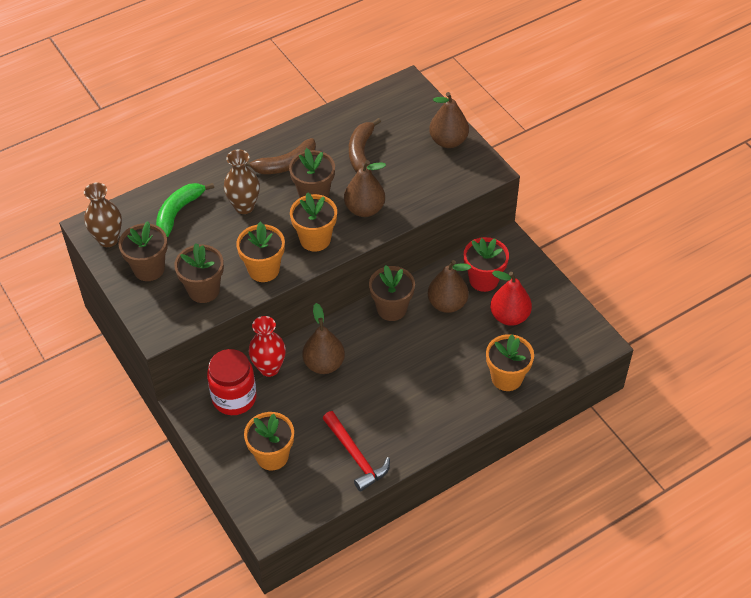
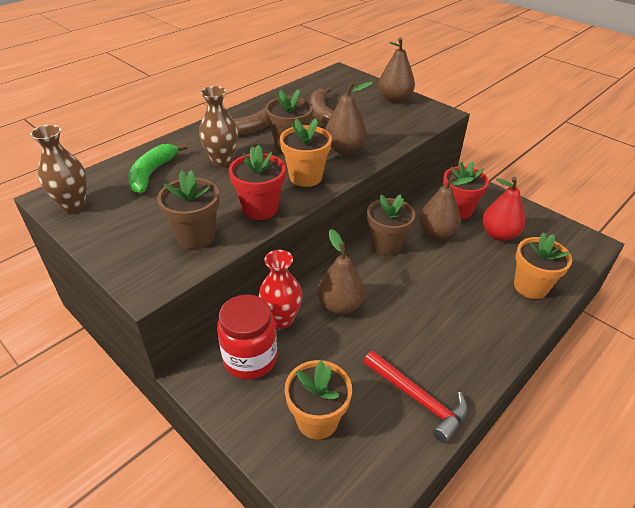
camera: 15 degrees left, 10 degrees down
(149, 269) = (126, 225): brown flower pot -> none
(263, 270) = (260, 208): orange flower pot -> red flower pot

